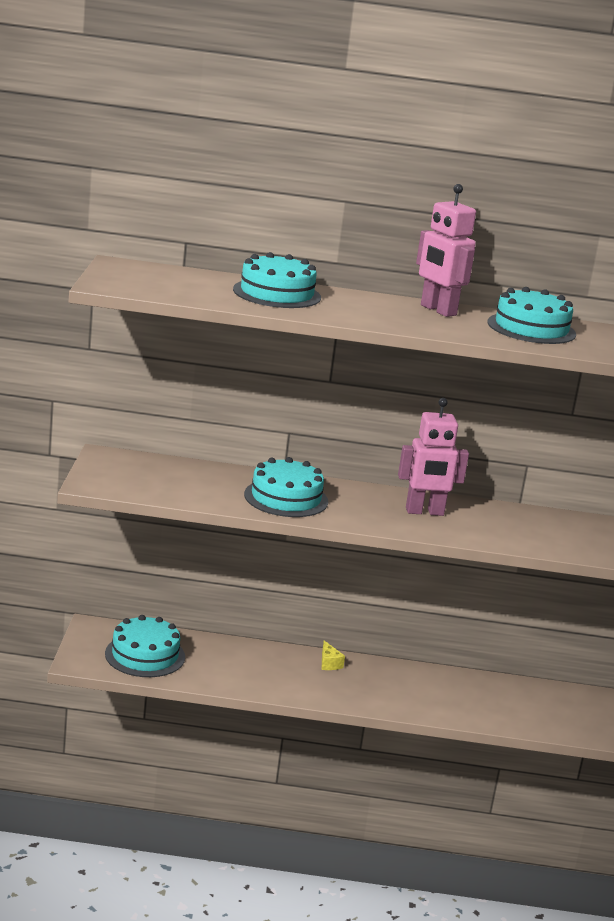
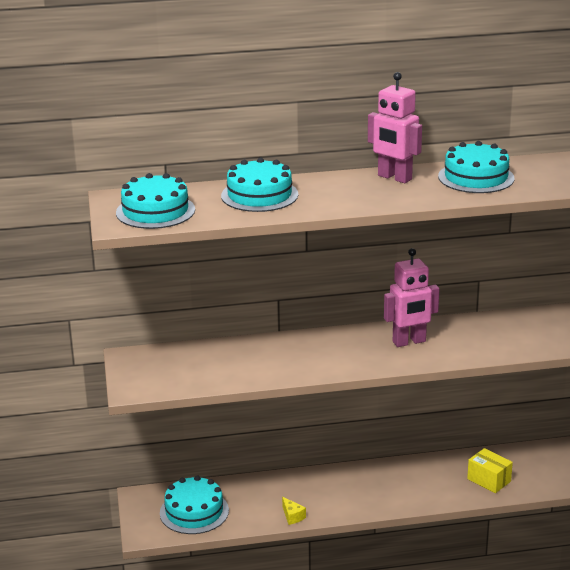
camera: 10 degrees left, 5 degrees up
(286, 498) = (294, 359): turquoise cake -> turquoise cake (155, 211)
(329, 663) = (344, 476): yellow cheese -> yellow cheese (292, 516)
(494, 707) = (489, 480): none -> yellow box

